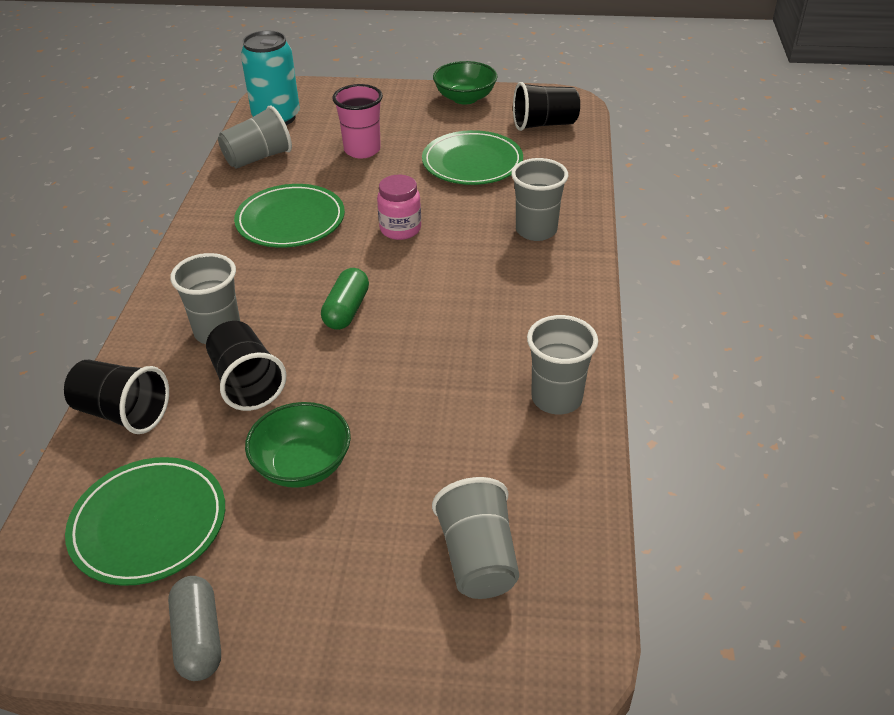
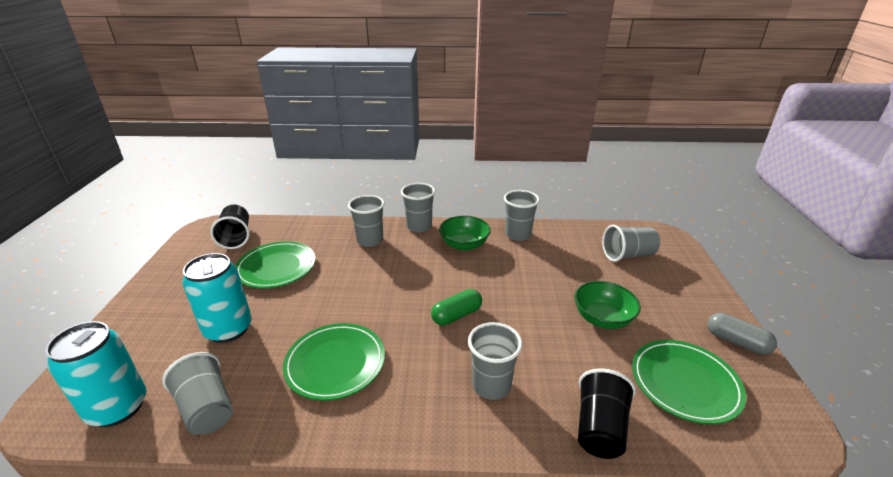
camera: 95 degrees left, 10 degrees down
(199, 638) = (736, 342): grey capsule -> grey capsule turned 60 degrees clockwise
(247, 383) = (543, 357): black cup -> none
(347, 310) = (456, 315): green capsule -> green capsule turned 45 degrees counterclockwise
(362, 150) = (228, 329): pink cup -> turquoise can
(400, 229) = (359, 297): pink jar -> none
(465, 98) = (168, 274): green bowl -> green bowl (464, 244)
(580, 278) = (419, 226): none -> grey cup

